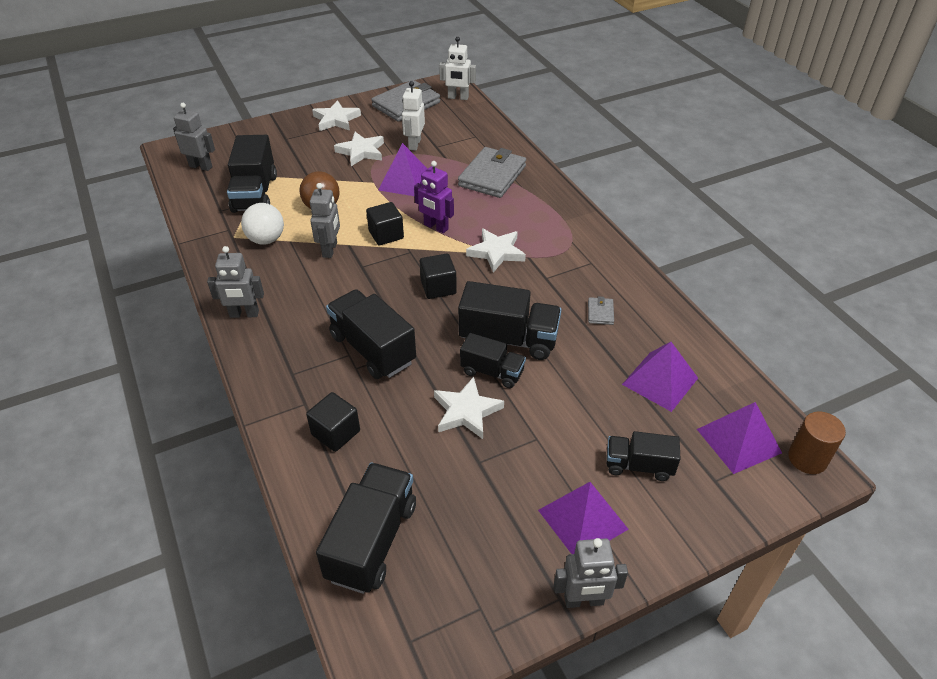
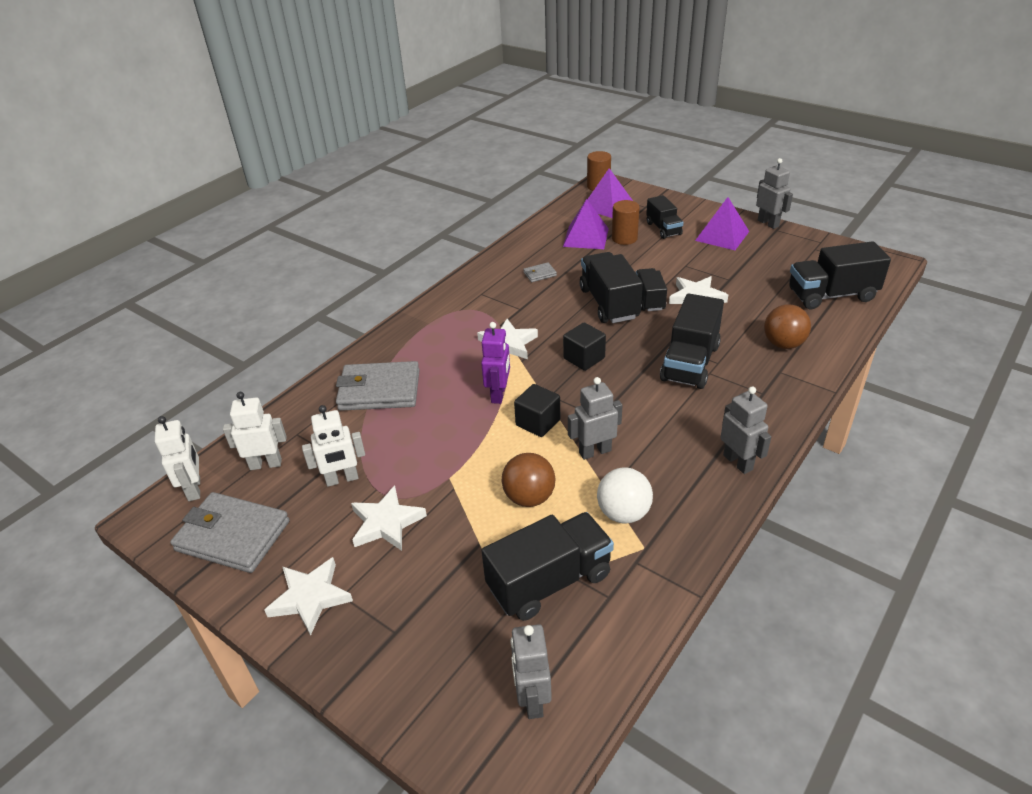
camera: 115 degrees left, 5 degrees down
(335, 433) = (783, 344): black cube -> brown ball
(405, 181) = (430, 451): purple pyramid -> none
(456, 121) = (266, 464): none -> white robot
(636, 414) = (624, 238): none -> brown cylinder

